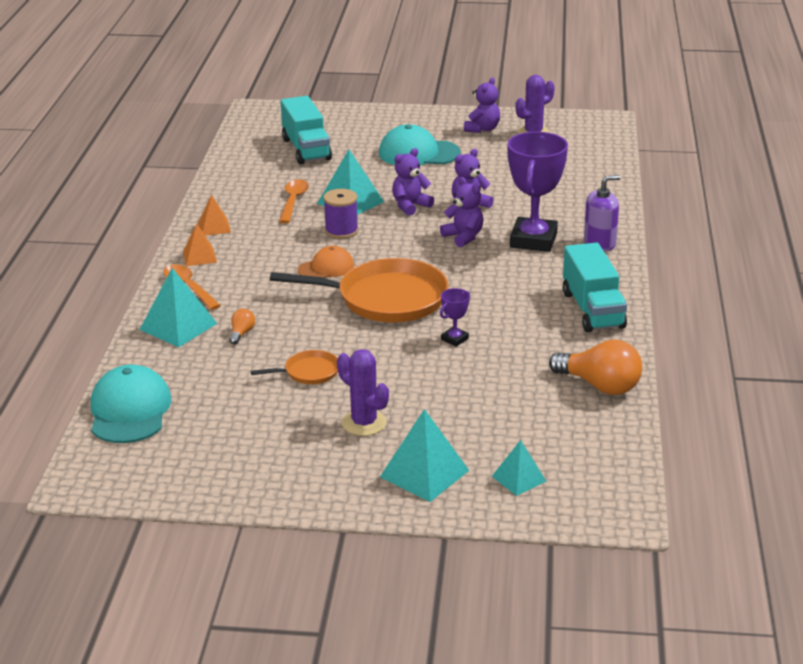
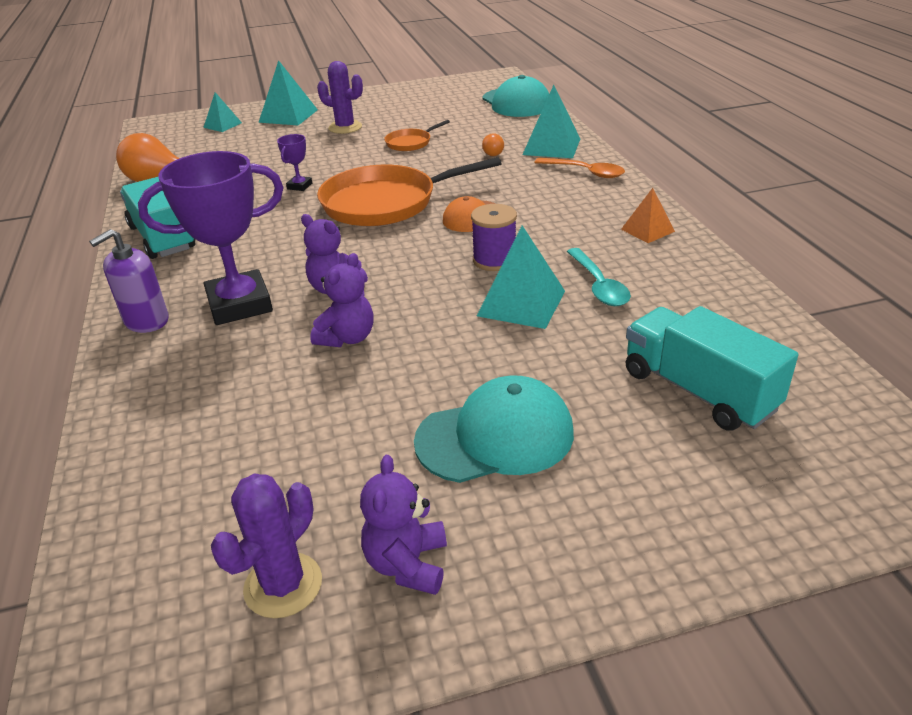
camera: 160 degrees right, 5 degrees up
(199, 257) = (616, 198): orange pyramid -> none
(293, 201) = (598, 285): orange spoon -> turquoise spoon
(410, 206) = (433, 317): purple teddy bear -> none
(533, 240) = (240, 304): purple trophy -> purple trophy turned 75 degrees clockwise

